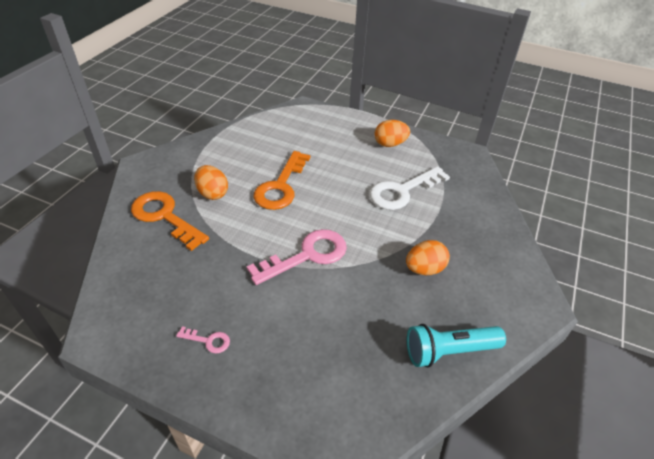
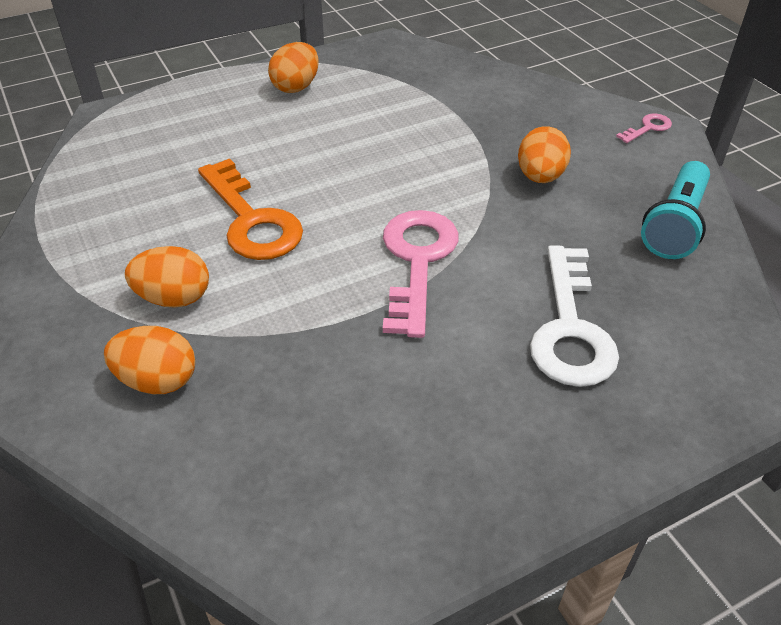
camera: 50 degrees left, 0 degrees up
(164, 217) = (158, 380): orange key -> orange egg
(208, 341) = (480, 440): pink key -> pink key (648, 128)
(402, 191) = (394, 124): white key -> white key (570, 328)

